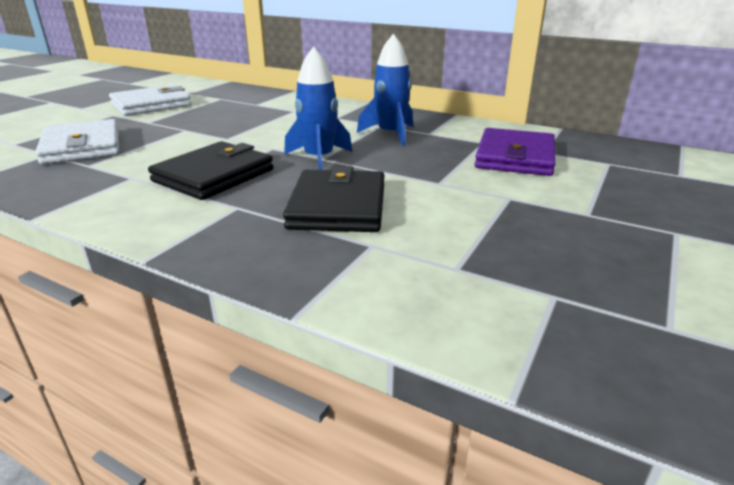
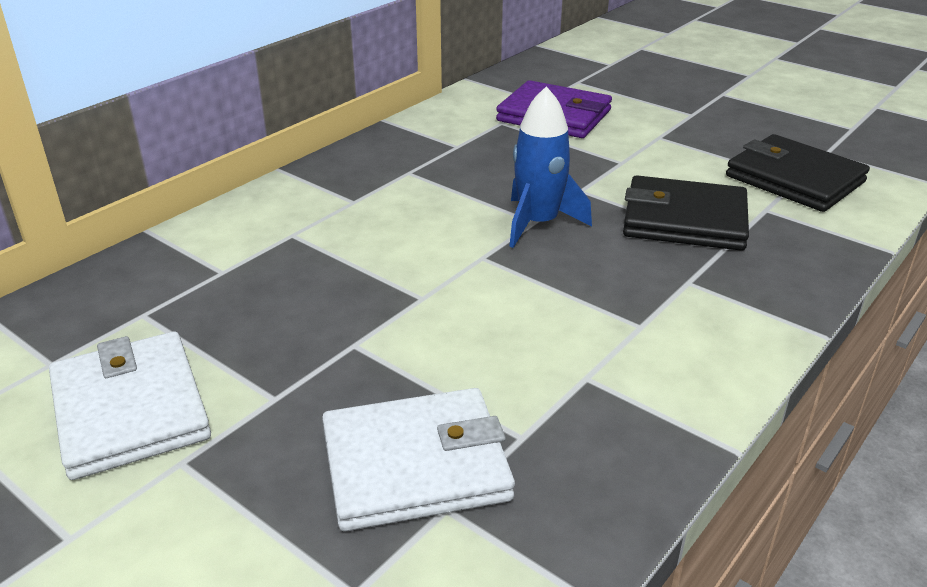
camera: 80 degrees left, 5 degrees up
(214, 175) = (587, 302): black wallet -> black wallet (794, 179)
(391, 134) = (454, 169): blue rocket -> none

